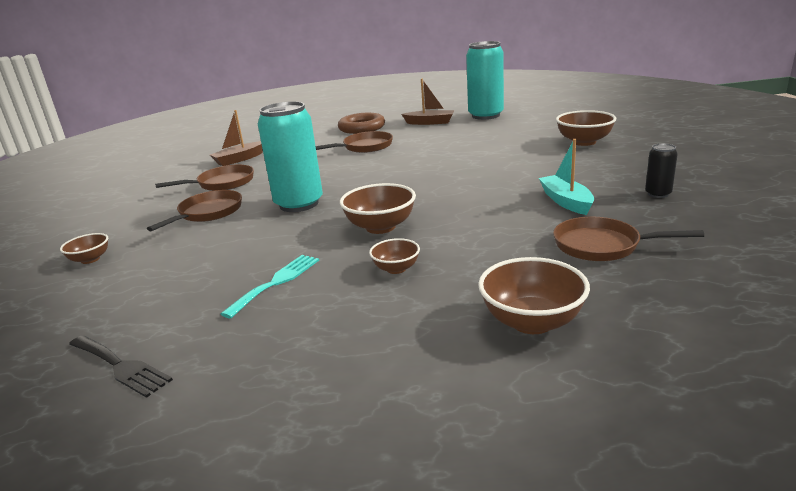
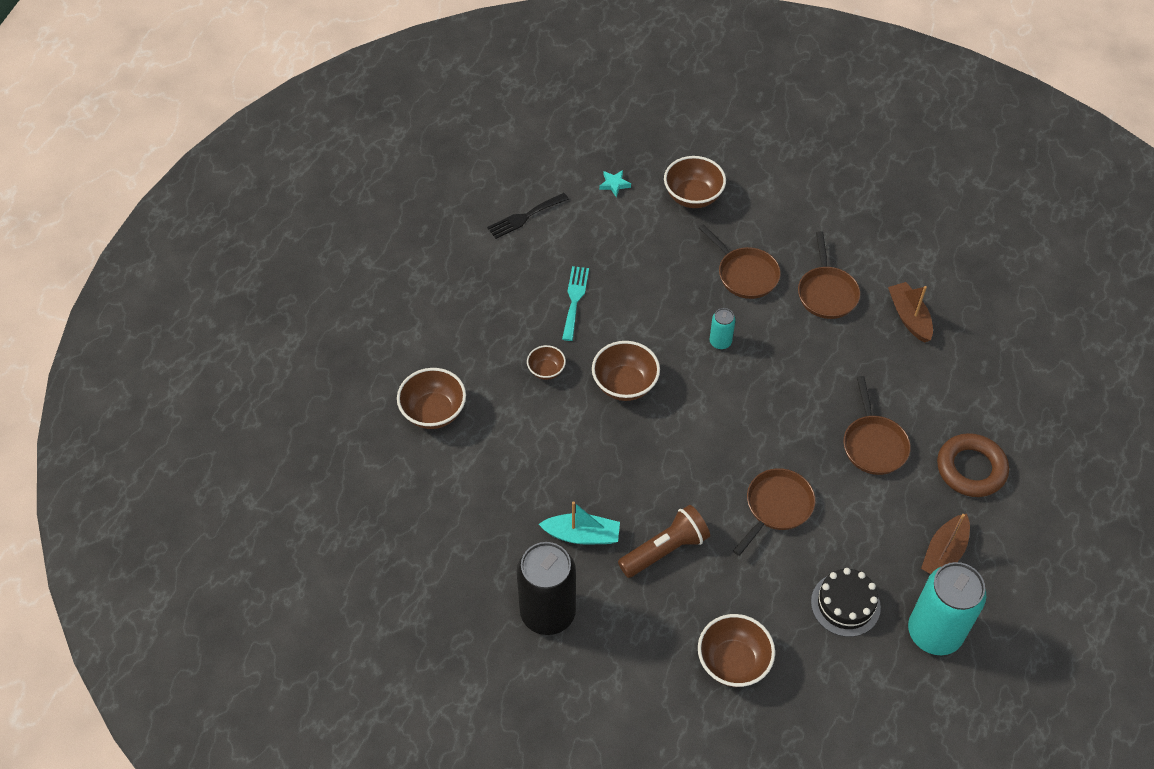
camera: 110 degrees right, 30 degrees up
(57, 312) = (614, 184): none -> turquoise star
(90, 259) = (693, 196): brown bowl -> brown bowl, size x1.73
(276, 282) = (574, 300): turquoise fork -> turquoise fork turned 135 degrees counterclockwise
(299, 204) = (720, 342): turquoise can -> turquoise can, size x0.46
(497, 131) = (845, 604): none -> black cake
(532, 174) = (665, 549): none -> brown flashlight
(602, 246) = (491, 506): brown pan -> brown pan (776, 507)
(658, 194) = (548, 613): black can -> black can, size x2.19

